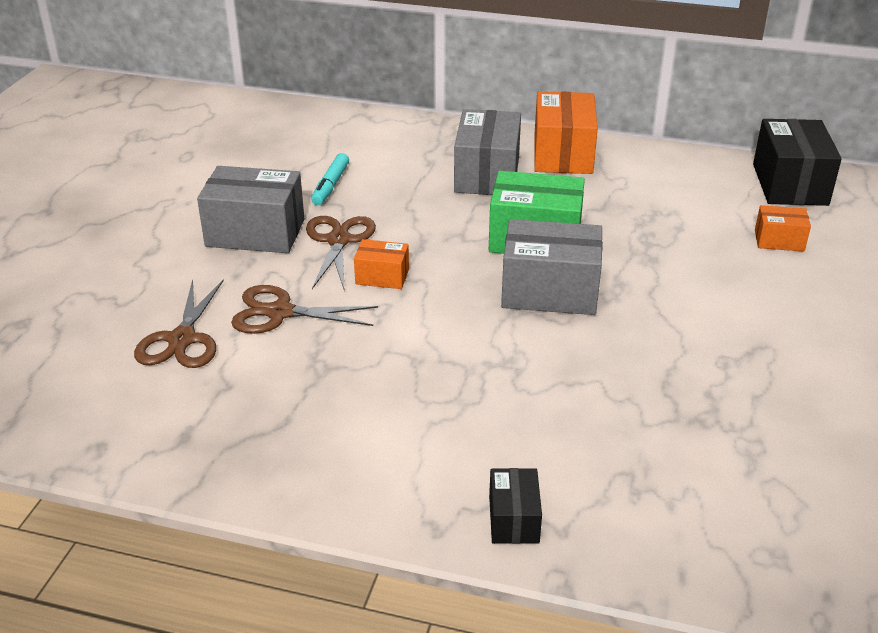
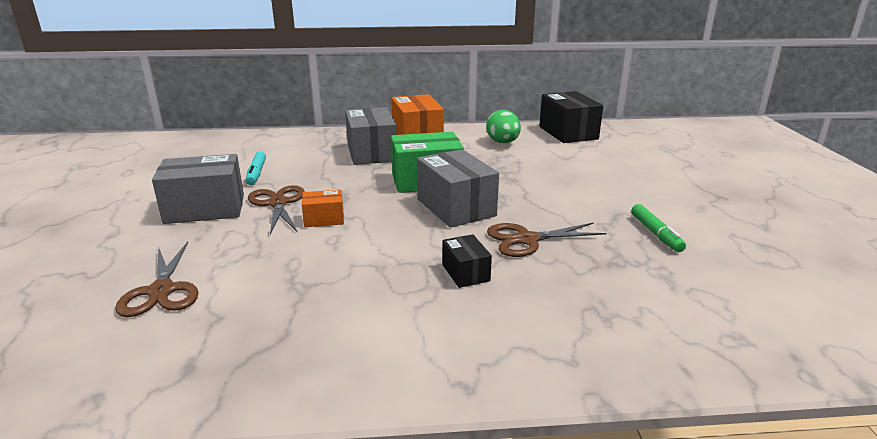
camera: 20 degrees left, 10 degrees down
(280, 313) = (248, 256): brown scissors -> brown scissors (527, 240)
(514, 519) = (528, 362): black box -> black box (466, 273)
(550, 291) = (456, 207): grey box -> grey box turned 75 degrees clockwise
(678, 187) = (503, 142): none -> green egg
(779, 240) = (584, 159): orange box -> none
(788, 389) = (656, 233): none -> green marker

